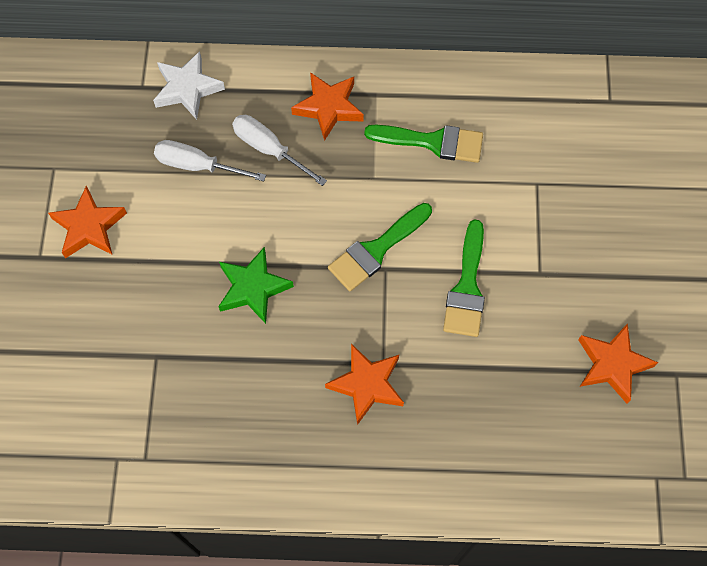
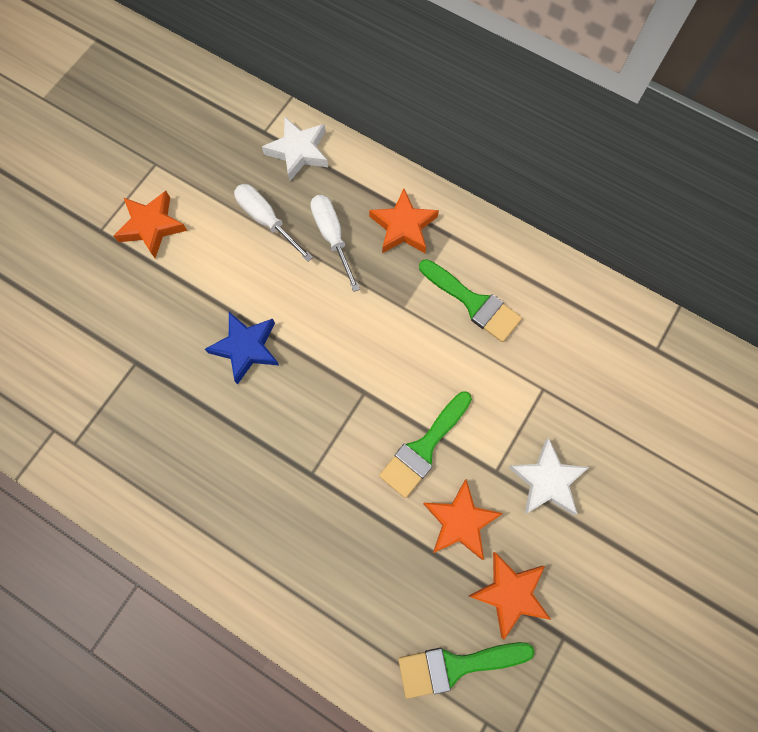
camera: 30 degrees right, 5 degrees up
(253, 288) = (246, 348): green star -> blue star
(367, 385) = (286, 485): orange star -> orange star (460, 522)
(376, 250) = (367, 371): green brush -> green brush (455, 665)
(586, 257) = (547, 480): none -> white star

